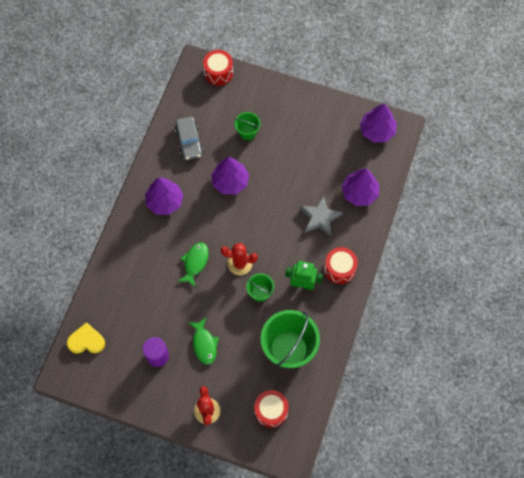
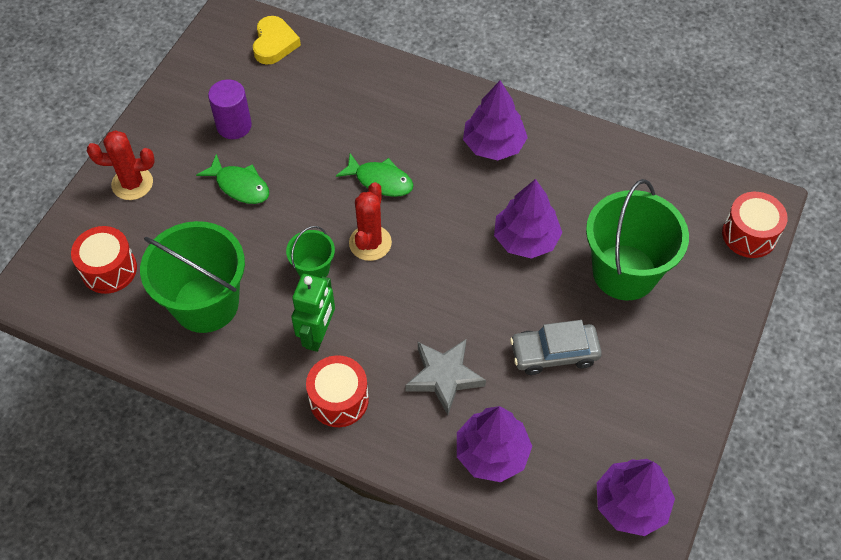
camera: 95 degrees right, 10 degrees down
(189, 141) = (606, 183): grey car -> grey car (554, 353)
(204, 344) = (240, 186): green fish -> green fish turned 135 degrees counterclockwise
(247, 132) = (624, 272): green bucket -> green bucket, size x2.04

